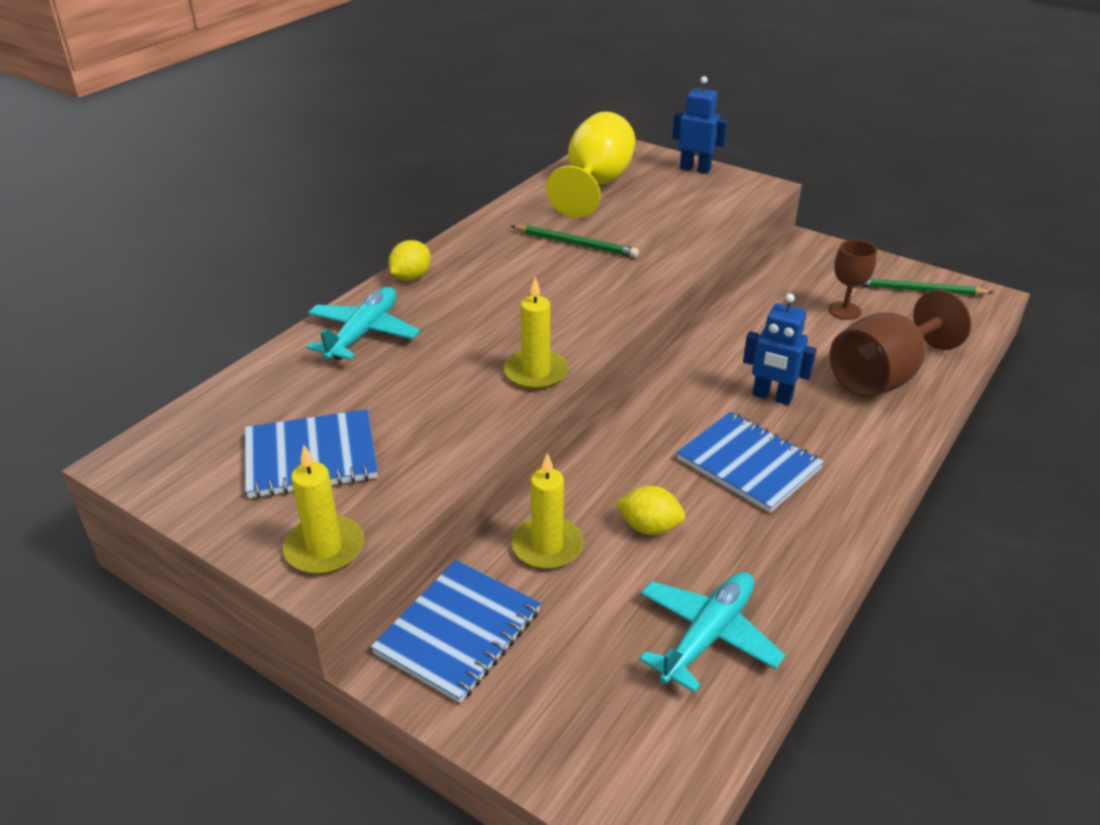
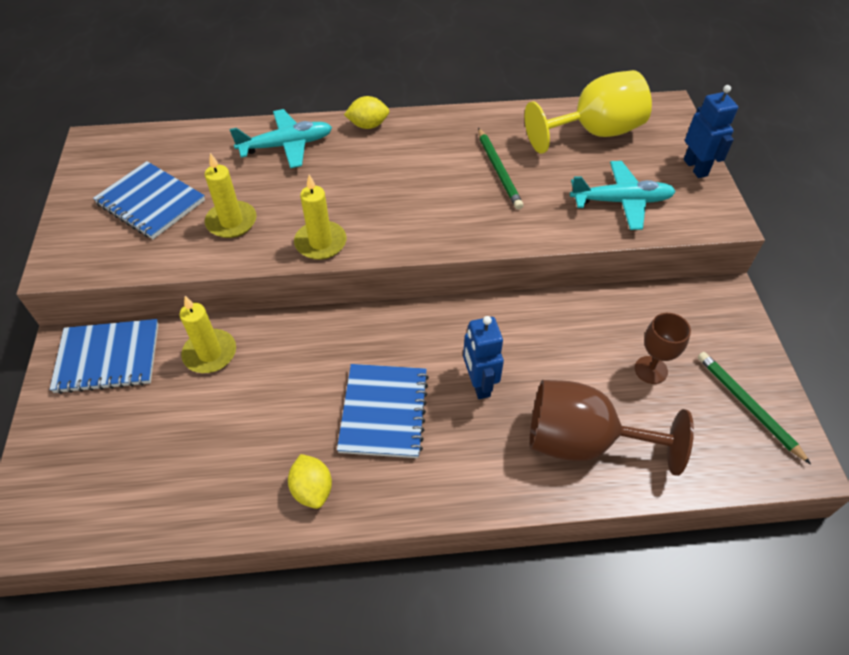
camera: 50 degrees right, 15 degrees up
(324, 548) = (78, 258): yellow candle -> yellow candle (231, 222)
(649, 527) = (269, 394): yellow lemon -> yellow lemon (312, 489)
(708, 636) = (189, 482): turquoise plane -> turquoise plane (621, 201)

